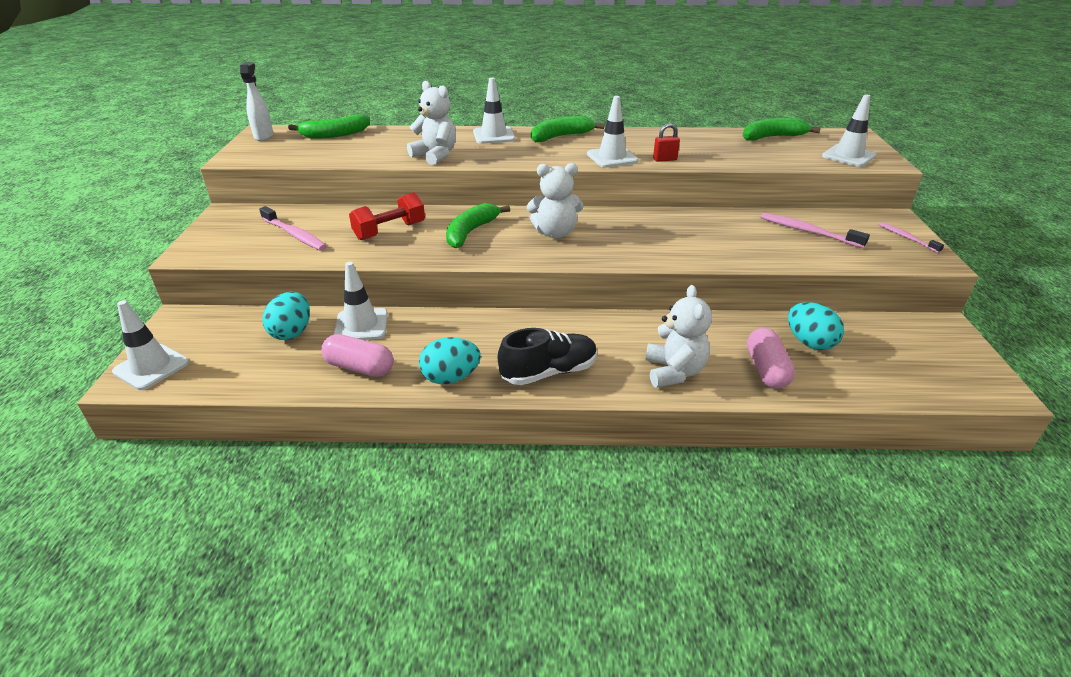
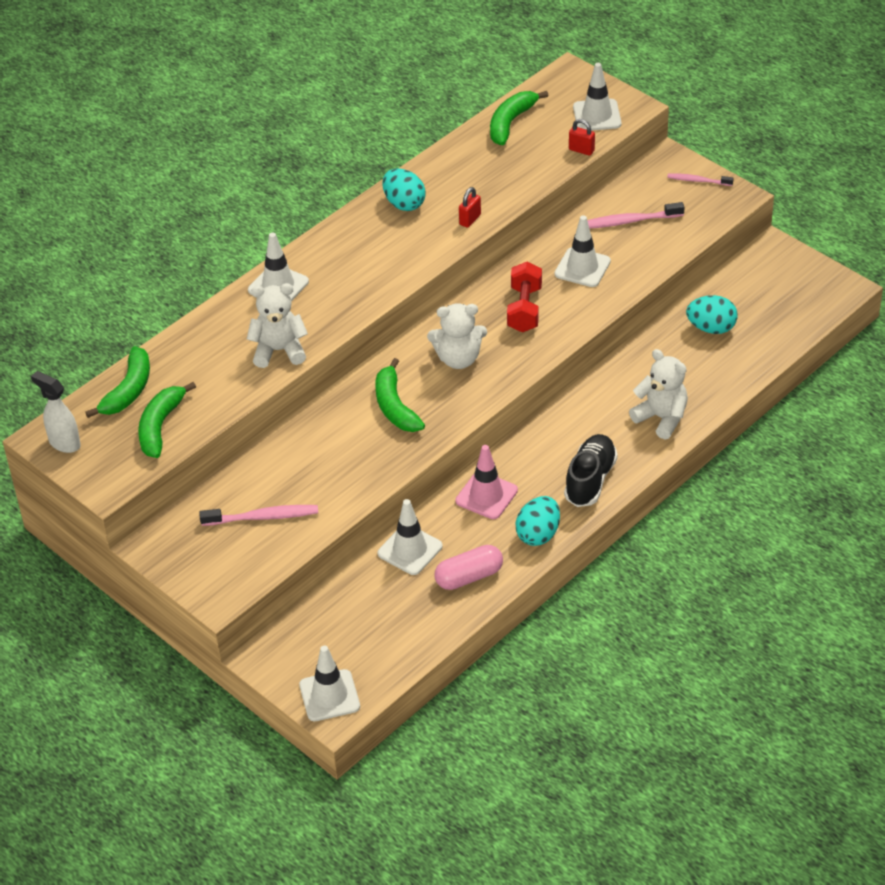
camera: 45 degrees left, 10 degrees up
(292, 332) = (372, 595): turquoise egg -> turquoise egg (404, 203)
(390, 231) = (331, 454): red dumbbell -> red dumbbell (524, 309)
(463, 330) = (486, 496): none -> pink traffic cone
(555, 233) = (458, 359): white teddy bear -> white teddy bear turned 45 degrees clockwise
(561, 137) = (339, 245): green banana -> green banana (160, 426)
(612, 157) = (426, 246): white traffic cone -> white traffic cone (582, 268)
(766, 370) = (710, 373): pink capsule -> none
(808, 164) = (581, 150): none -> red padlock

